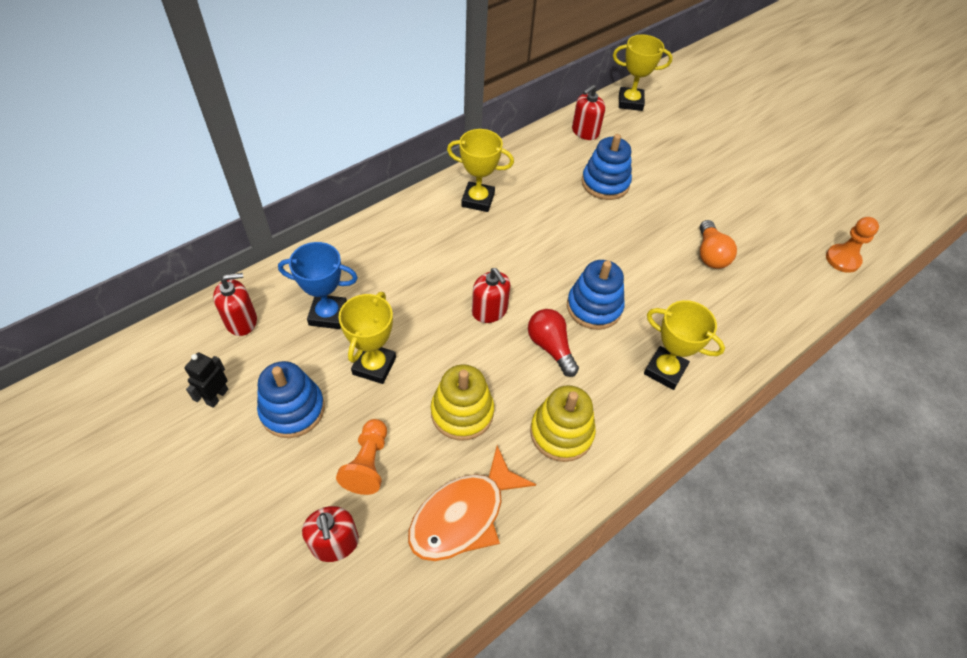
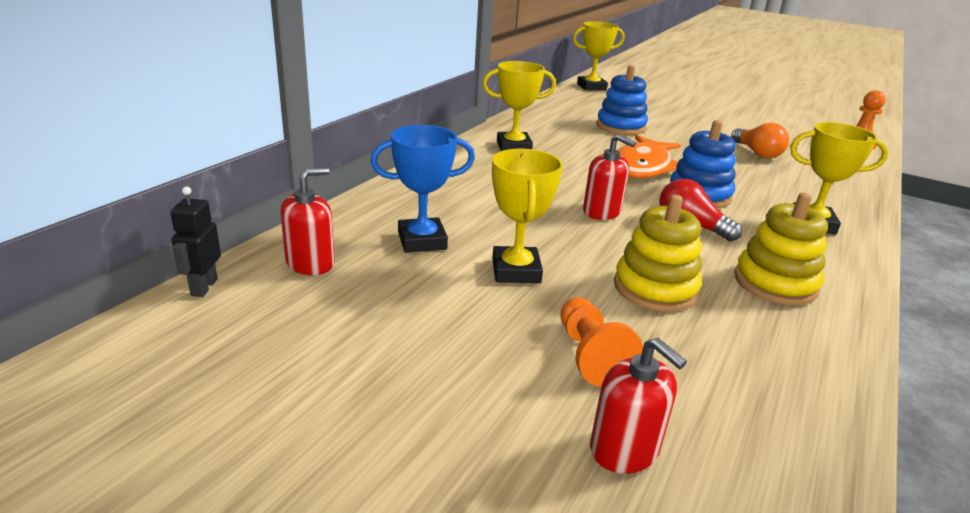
camera: 20 degrees left, 25 degrees down
(217, 396) = (324, 336): black robot -> black robot (203, 287)
(292, 410) = (444, 327): blue stacking toy -> none
(463, 515) = (754, 375): orange fish -> orange fish (642, 167)
(585, 131) = (571, 103): red soap dispenser -> none

